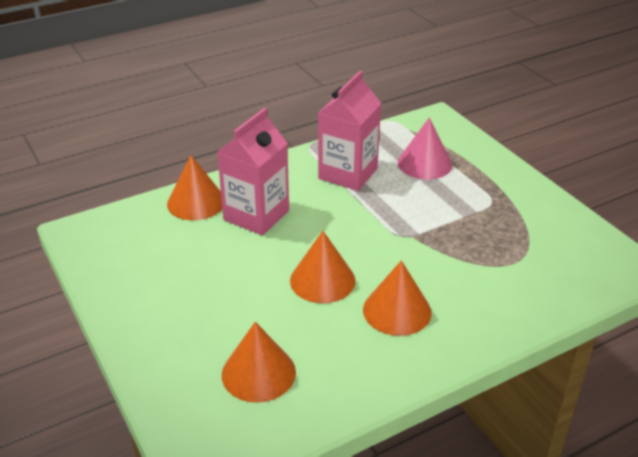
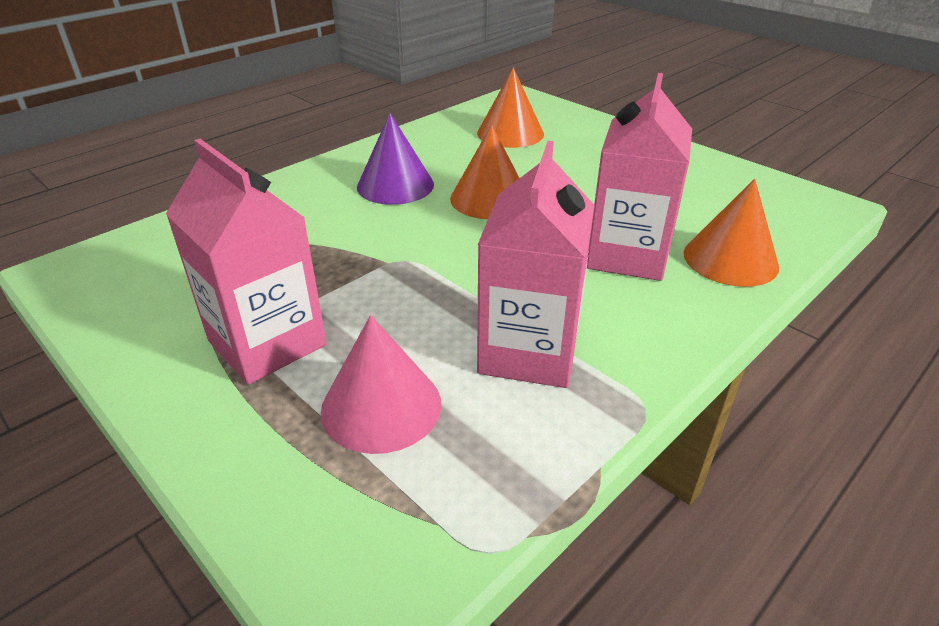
camera: 165 degrees right, 0 degrees up
(397, 311) = (395, 185): orange cone -> purple cone
(483, 198) = (267, 343): none -> pink carton

